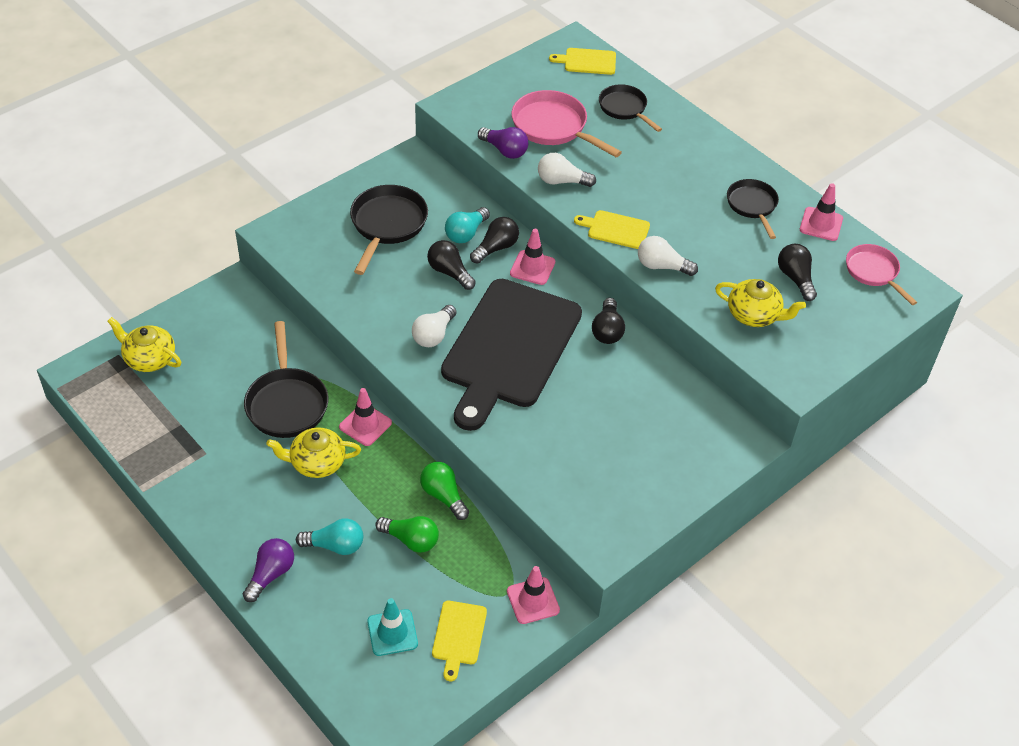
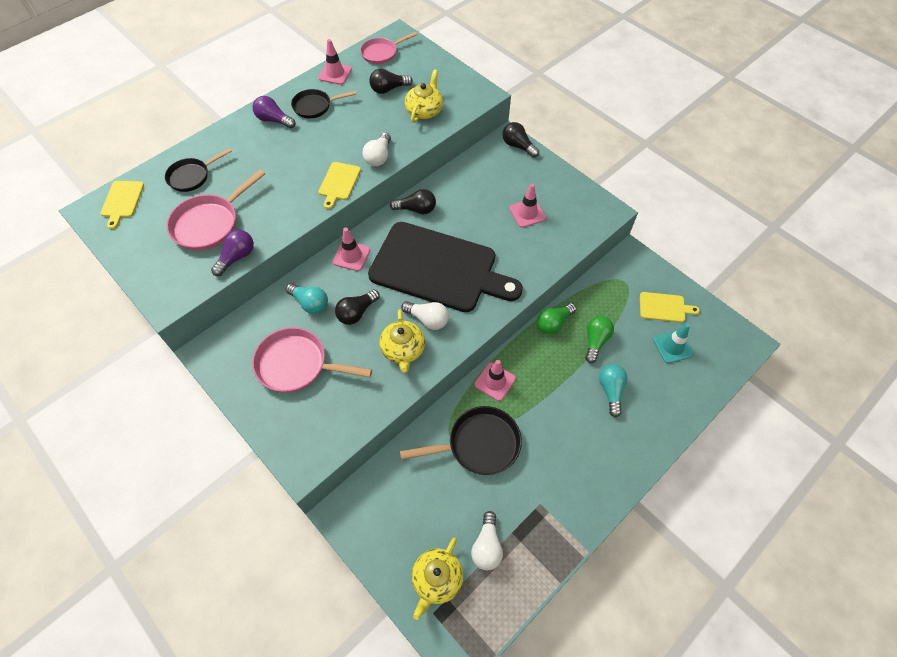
camera: 90 degrees left, 10 degrees up
(270, 574) = (646, 433): purple light bulb -> purple light bulb (274, 120)
(316, 463) = (537, 413): yellow teapot -> yellow teapot (403, 350)
(387, 225) = (297, 365): black pan -> pink pan
(496, 248) = (328, 281): black light bulb -> black light bulb (518, 146)
(533, 601) = (627, 267): pink traffic cone -> pink traffic cone (527, 213)
(562, 181) = (280, 217): white light bulb -> white light bulb (487, 546)

